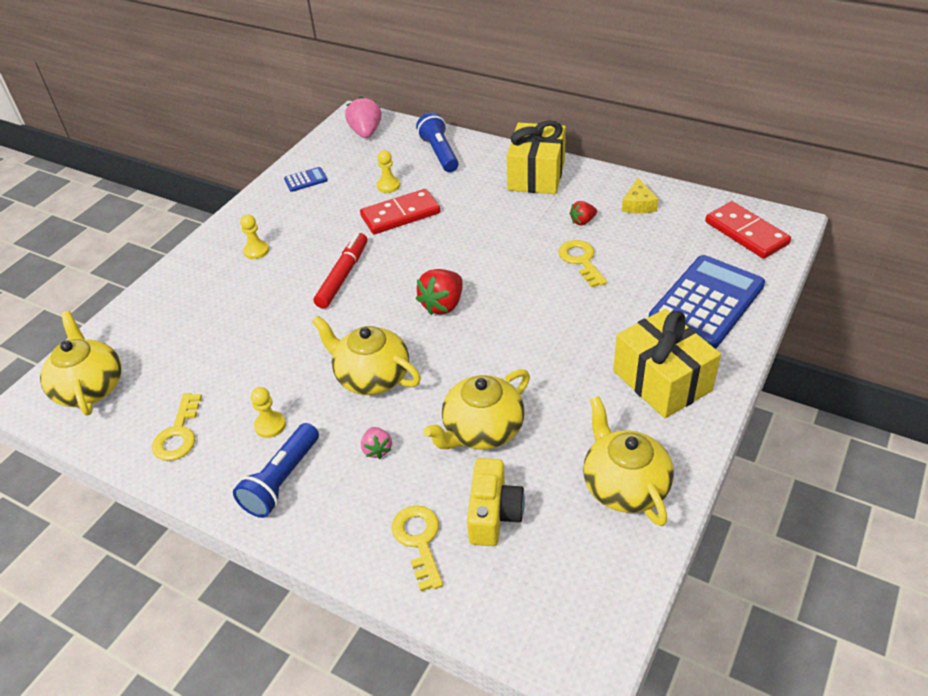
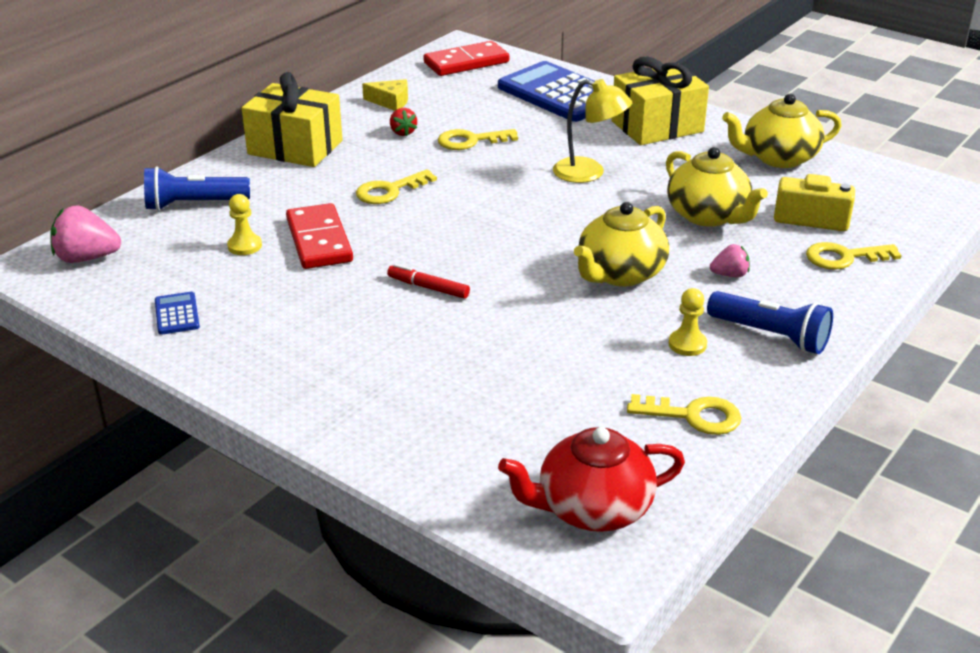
camera: 85 degrees left, 10 degrees down
(90, 387) = (592, 508): yellow teapot -> red teapot
(256, 251) = (335, 359): yellow pawn -> none
(343, 276) = (428, 288): red marker -> red marker, size x0.63
(443, 305) = (512, 223): red strawberry -> none
(480, 233) = (389, 191): none -> yellow key
(543, 341) = (589, 173): none -> yellow lamp

